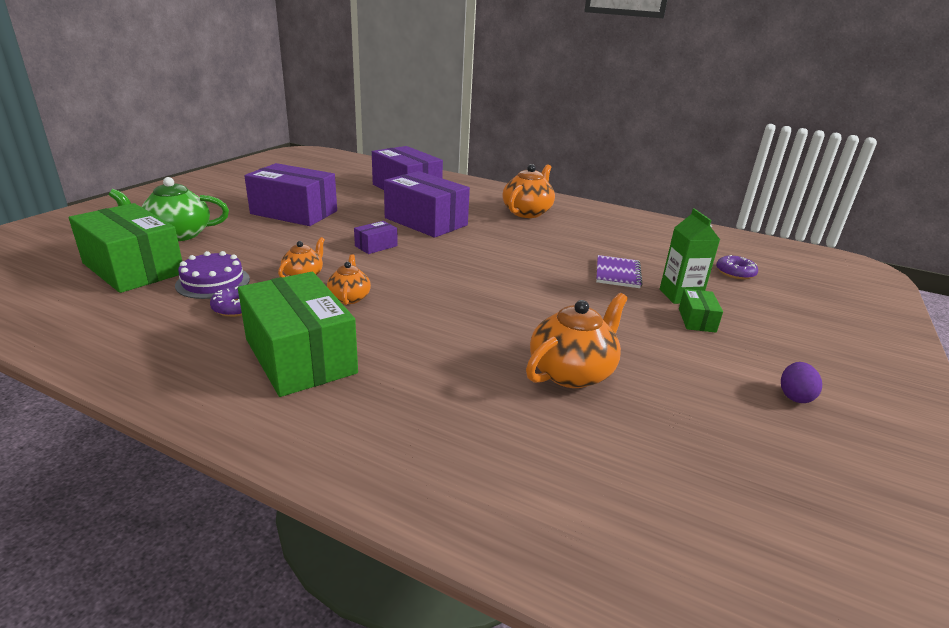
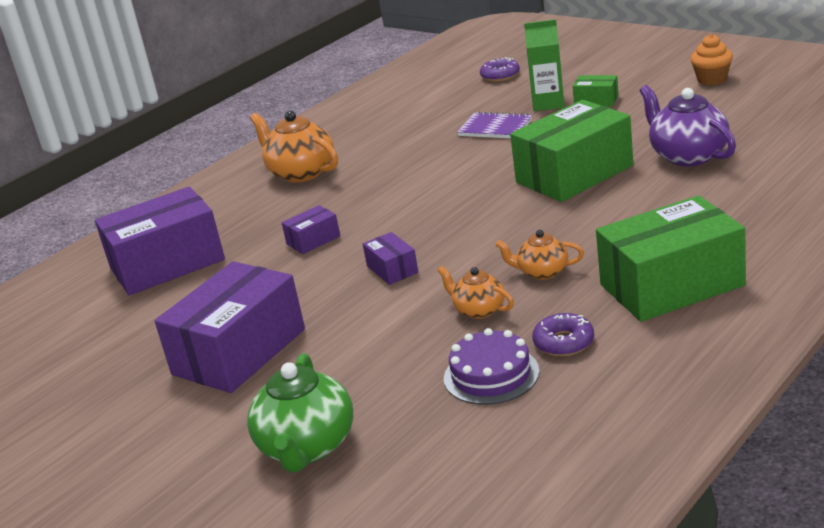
camera: 70 degrees left, 0 degrees up
(133, 268) = (436, 455): green box -> green box (574, 174)
(426, 221) = (313, 240): purple box -> purple box, size x0.45
(572, 372) = (688, 156): orange teapot -> purple teapot
(794, 396) = (712, 79): purple egg -> orange cupcake

